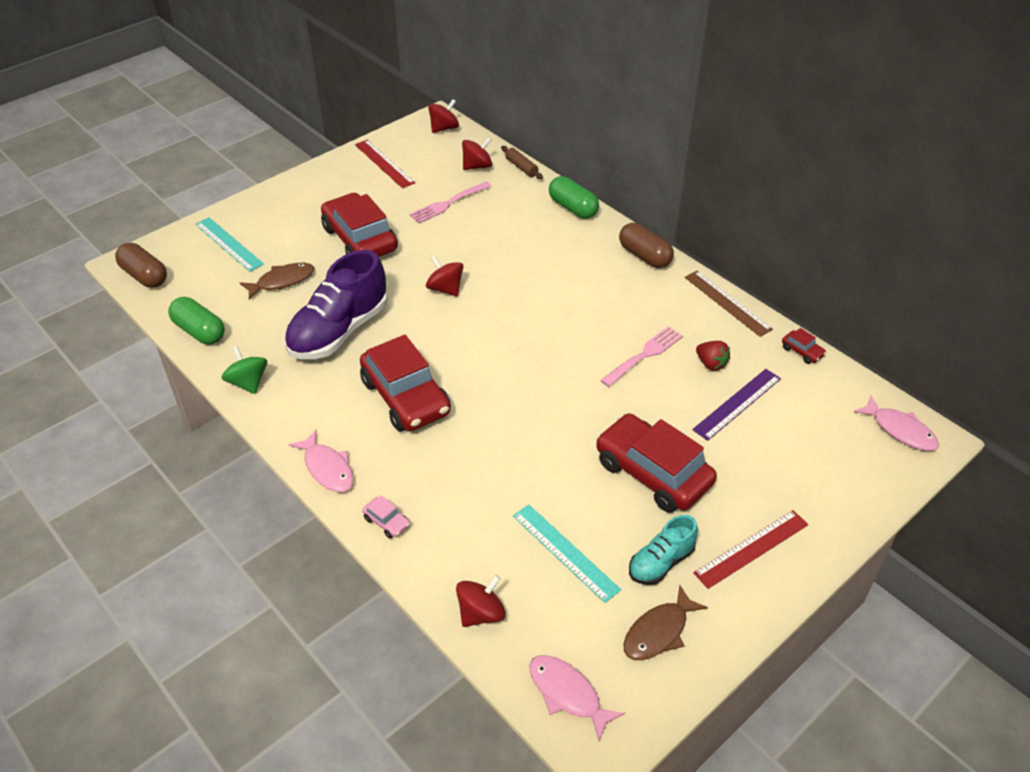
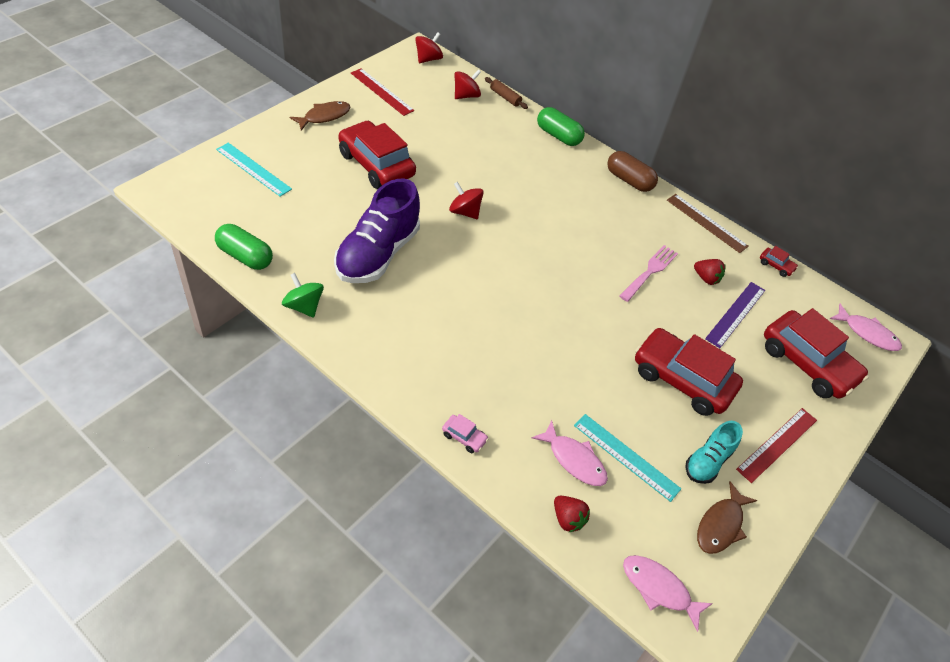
camera: 15 degrees left, 5 degrees up
(144, 276) = (178, 201): brown capsule -> none
(282, 281) = (313, 206): brown fish -> brown fish (324, 116)
(327, 468) = (398, 388): pink fish -> pink fish (574, 460)
(406, 397) = (453, 316): red car -> red car (807, 363)
(448, 204) = (448, 131): pink fork -> none
(481, 613) = (567, 519): red spinning top -> red strawberry

